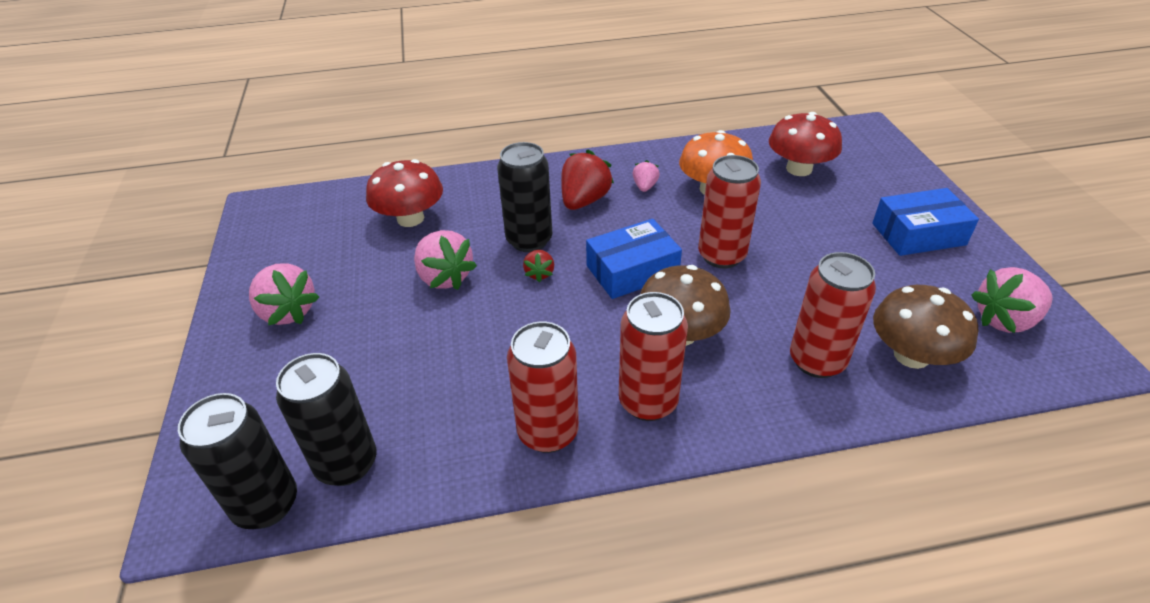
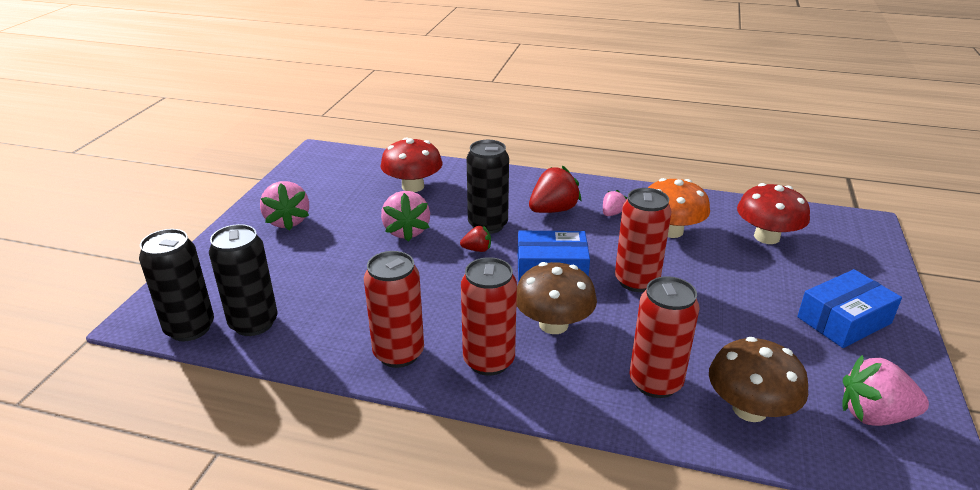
camera: 25 degrees right, 10 degrees down
(539, 273) = (477, 249): red strawberry -> red strawberry turned 120 degrees counterclockwise
(918, 234) = (844, 320): blue box -> blue box turned 45 degrees counterclockwise

